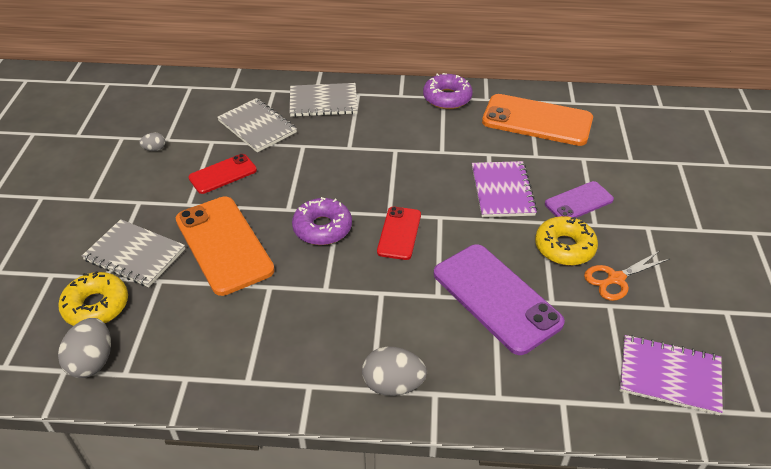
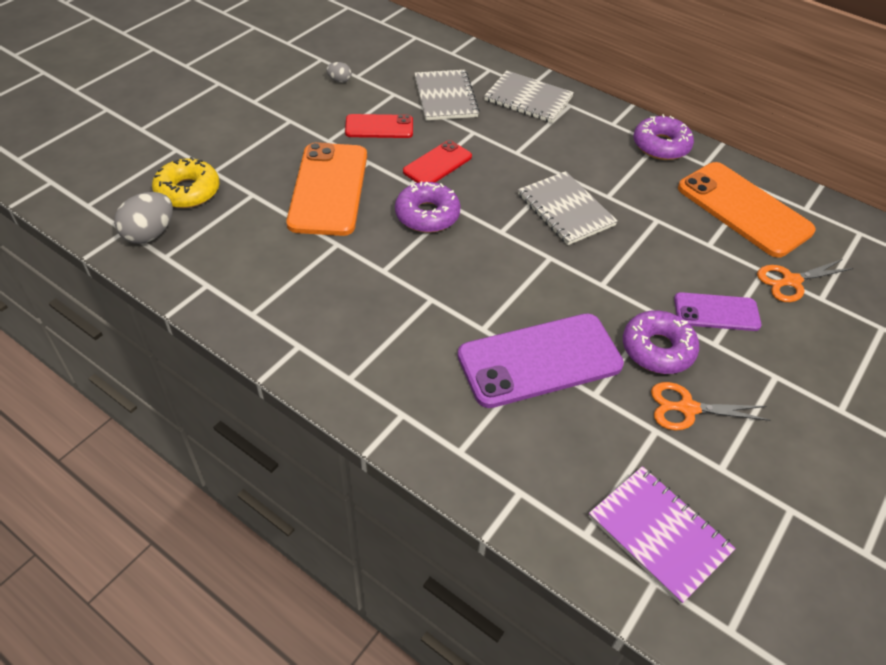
camera: 30 degrees right, 5 degrees up
(135, 255) = (250, 163): grey notebook -> grey notebook (565, 210)
(393, 384) = (371, 385): grey egg -> none
(399, 233) = (495, 253): red phone -> red phone (437, 164)
(496, 298) = (539, 361): purple phone -> purple phone turned 75 degrees clockwise
(502, 191) = (639, 262): purple notebook -> none
(564, 247) = (657, 349): yellow donut -> purple donut
(605, 157) = (791, 281): none -> orange scissors

